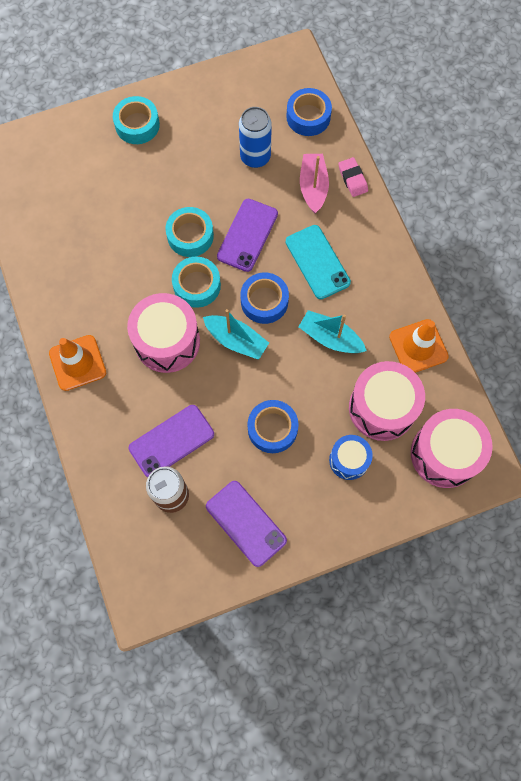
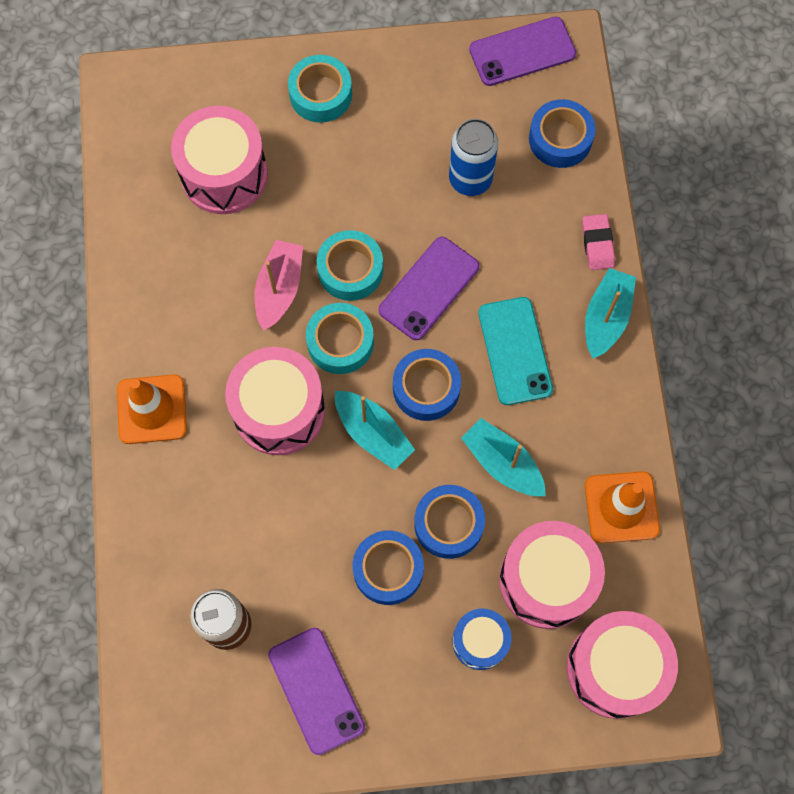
camera: 15 degrees right, 0 degrees up
(85, 193) = (224, 174): none -> pink drum
(171, 441) = (248, 550): purple phone -> purple phone (522, 52)
(305, 387) = (448, 524): none -> blue tape
(313, 187) = (539, 242): pink boat -> pink boat (279, 289)
(372, 225) = (606, 317): none -> turquoise boat

